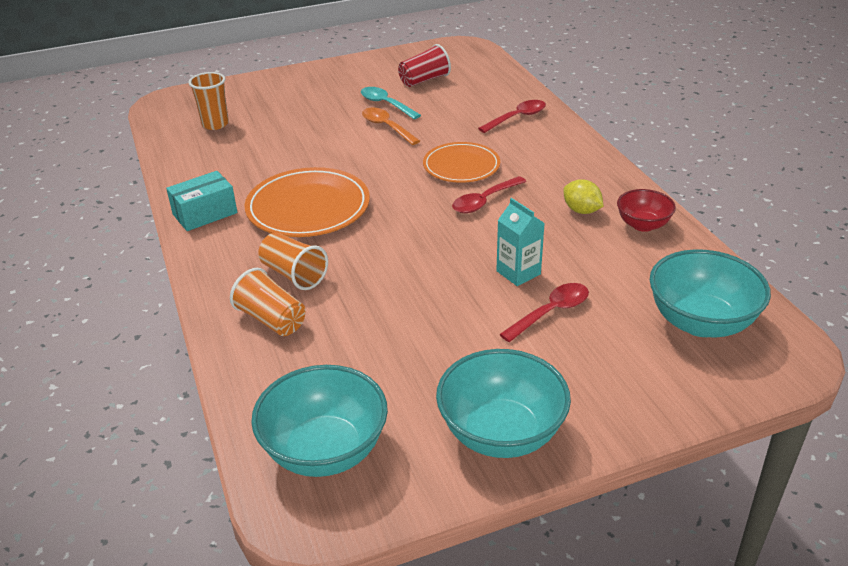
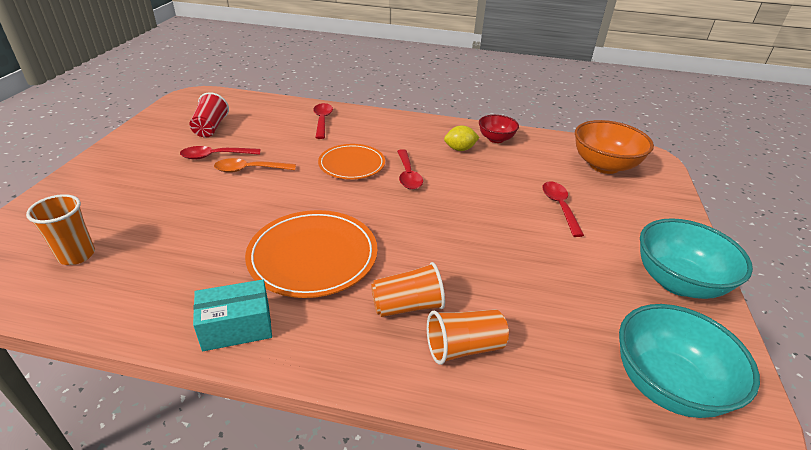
camera: 60 degrees left, 0 degrees up
(205, 214) = (237, 327): turquoise box -> turquoise box turned 75 degrees clockwise
(386, 104) = (215, 156): turquoise spoon -> red spoon
(518, 272) = (506, 199): turquoise carton -> none
(700, 322) = (604, 166): turquoise bowl -> orange bowl

